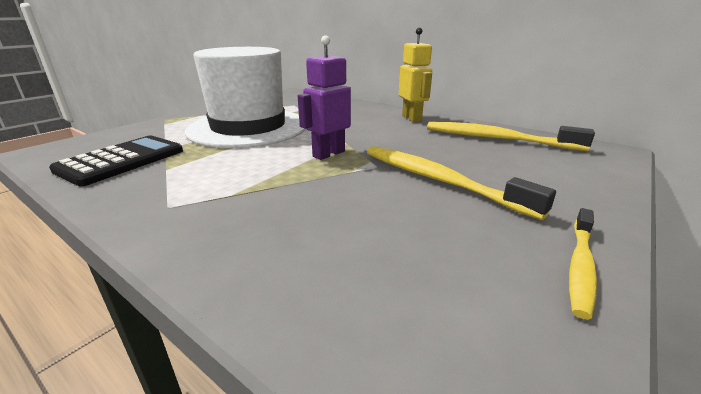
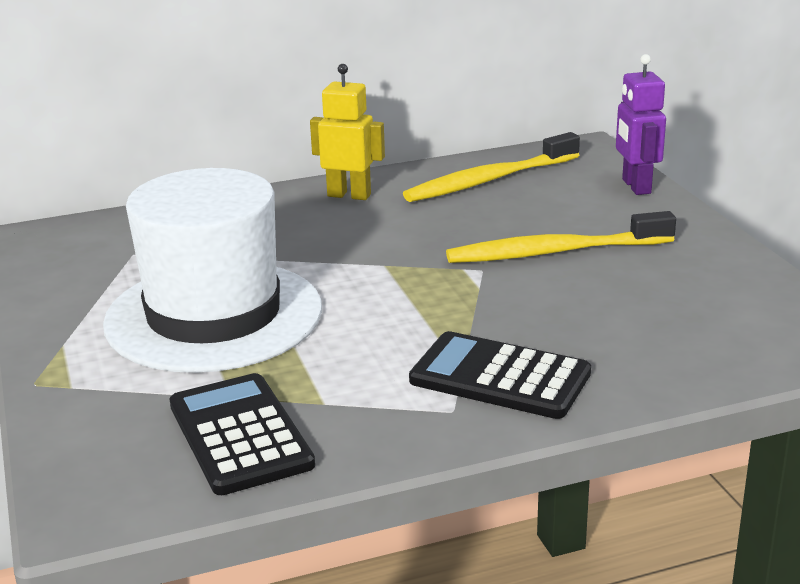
camera: 55 degrees left, 0 degrees up
(225, 210) = (500, 377): none -> black calculator
(328, 154) = (409, 286): purple robot -> purple robot (635, 186)
(580, 266) = (735, 258): yellow toothbrush -> none

